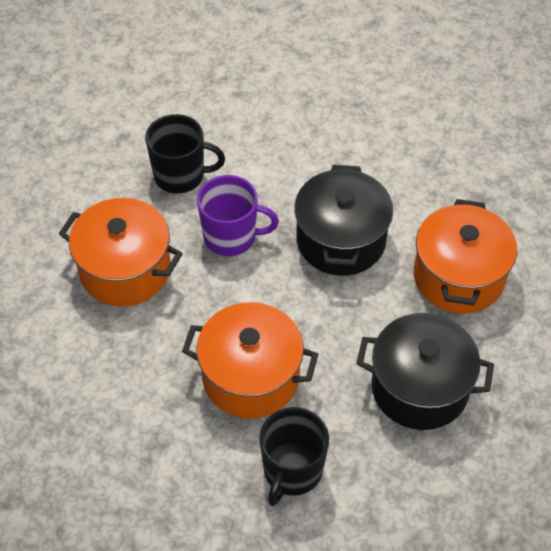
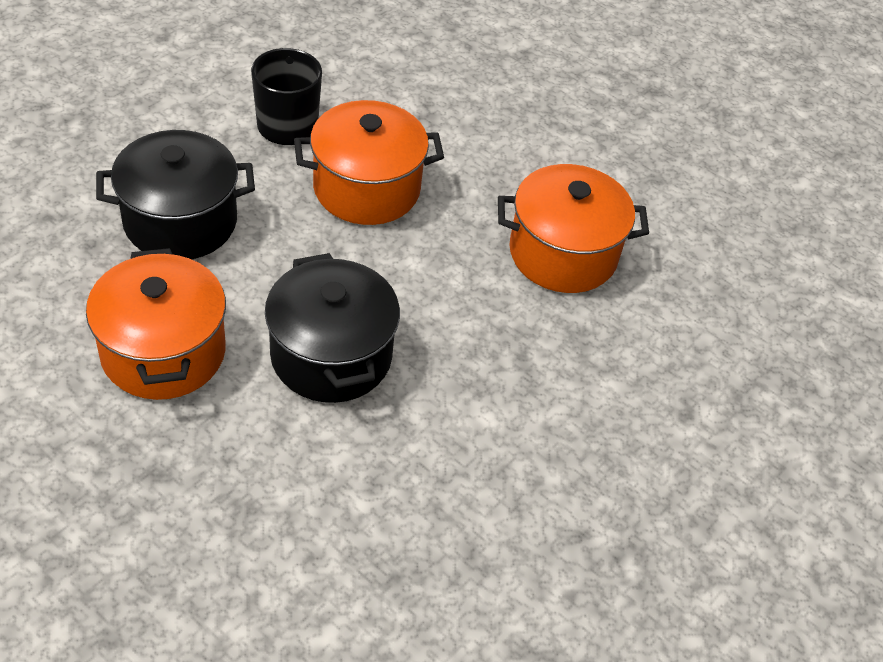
camera: 150 degrees right, 5 degrees down
(180, 175) = (577, 381): black mug -> none
(231, 236) = (468, 322): purple mug -> none

